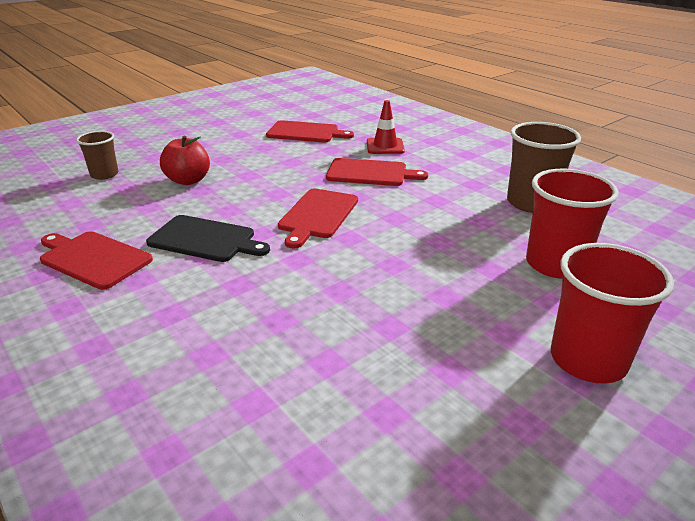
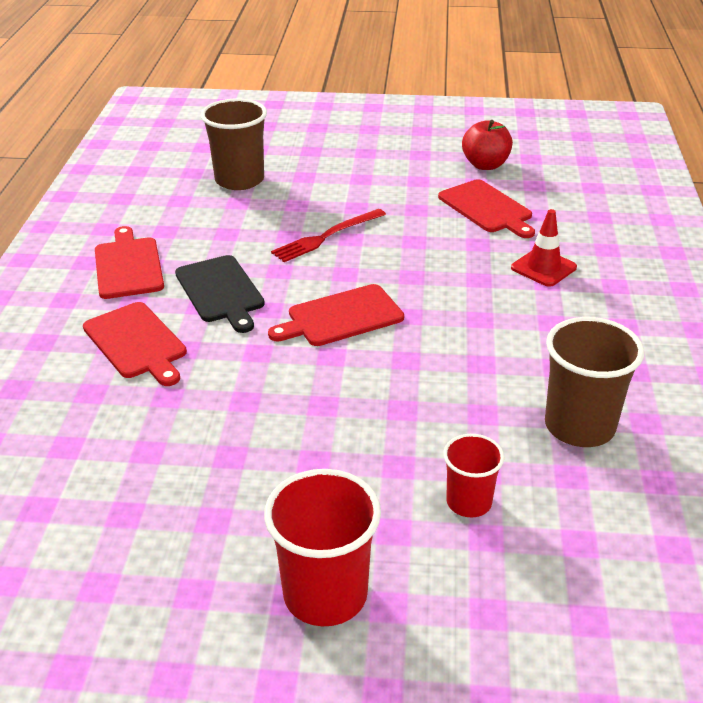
camera: 45 degrees right, 5 degrees up
(104, 174) = (239, 180): brown cup -> brown cup, size x1.68
(188, 180) = (293, 219): red apple -> red apple (485, 165)
(230, 180) = (326, 237): none -> red fork
(370, 173) = (469, 295): red cutting board -> red cutting board (136, 343)
(555, 264) = (469, 502): red cup -> red cup, size x0.60

